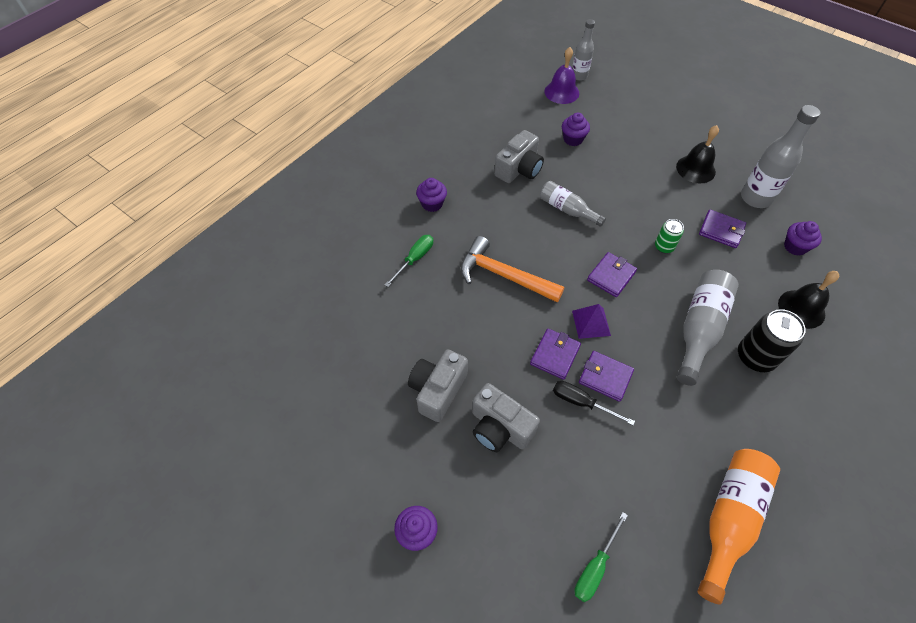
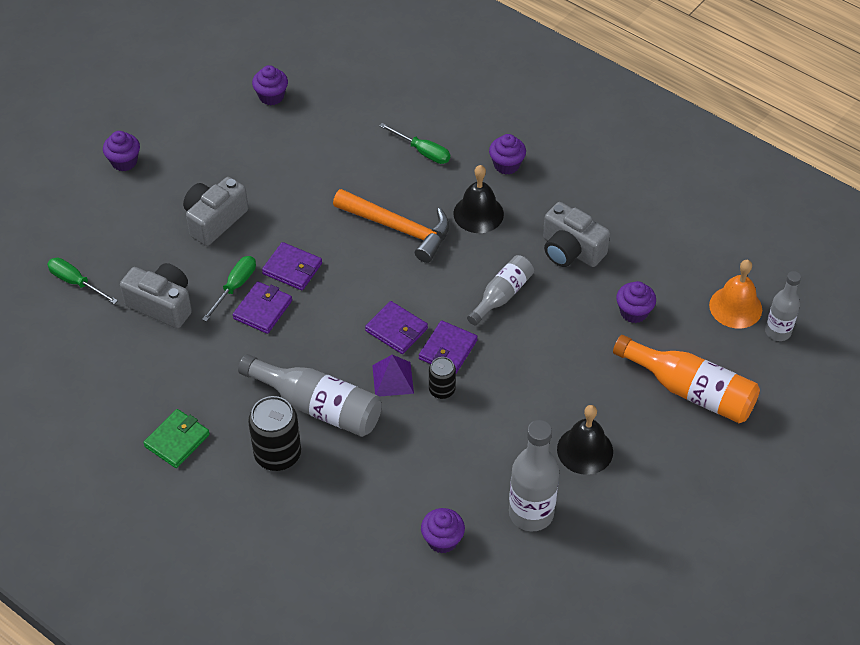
camera: 90 degrees right, 5 degrees down
(332, 384) = (271, 96): none -> purple cupcake
(438, 390) = (259, 173): grey camera -> grey camera (162, 304)
(503, 275) = (399, 228): orange hammer -> orange hammer turned 90 degrees clockwise
(561, 92) = (735, 307): purple bell -> orange bell
(581, 402) = (235, 287): black screwdriver -> green screwdriver
(591, 323) = (331, 304): purple pyramid -> purple pyramid (393, 379)
(664, 247) = (442, 390): green can -> black can
(721, 230) = (470, 458): purple wallet -> purple wallet (448, 350)
(729, 519) = (102, 391): orange bottle -> orange bottle (690, 390)
(765, 440) = (177, 440): none -> green wallet
(801, 309) = (342, 520): black bell -> black bell (478, 213)

